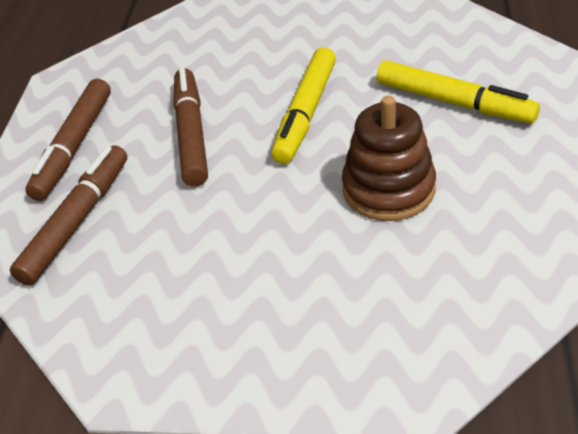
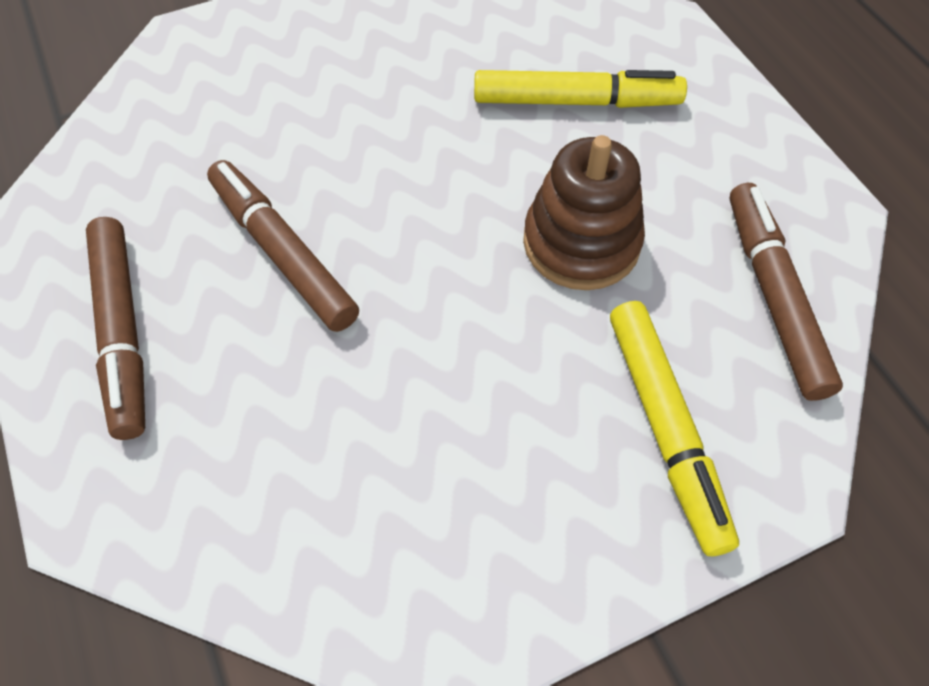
camera: 35 degrees left, 15 degrees up
(77, 222) = (213, 446): brown marker -> brown marker (773, 296)
(305, 113) = (412, 172): yellow marker -> yellow marker (665, 428)

